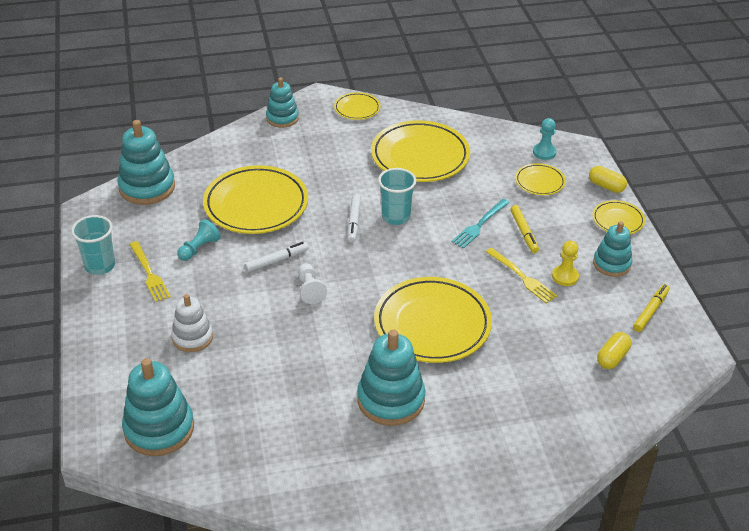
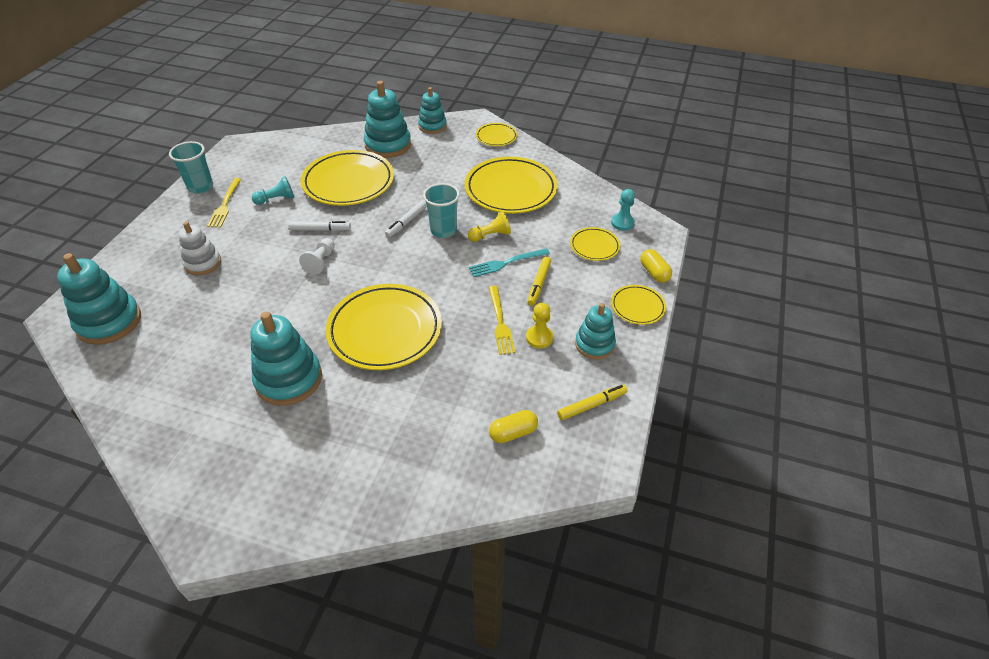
camera: 30 degrees right, 5 degrees up
(147, 187) = (288, 144): turquoise stacking toy -> turquoise stacking toy (388, 145)
(443, 206) = (490, 236): none -> yellow pawn

